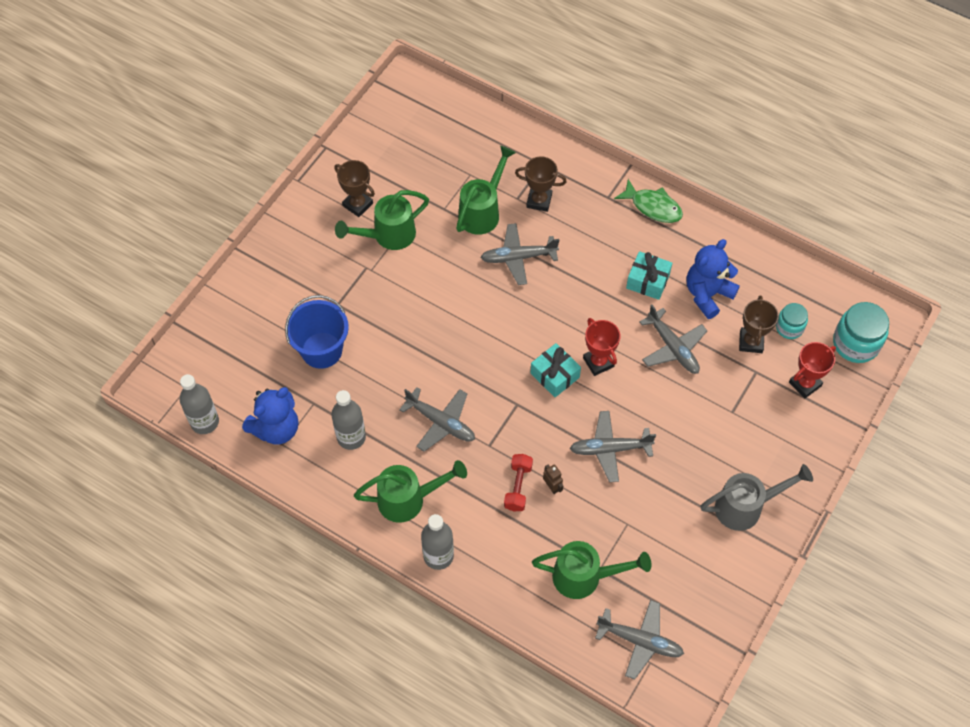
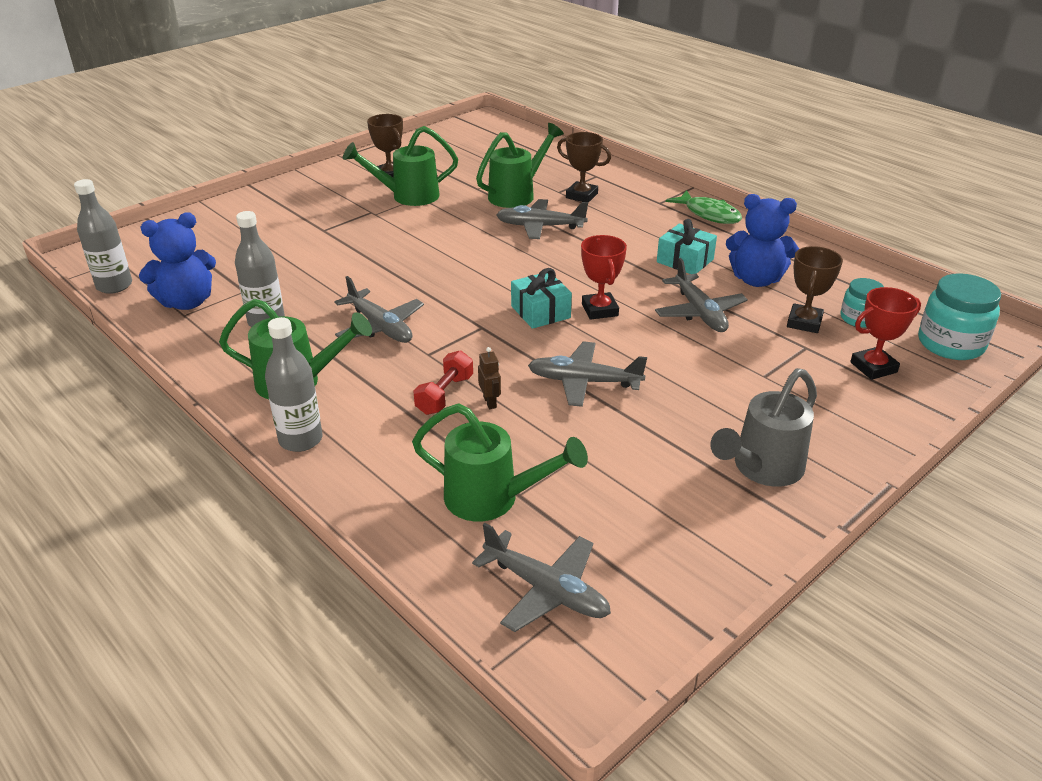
camera: 15 degrees right, 25 degrees down
(321, 350) = (283, 256): blue bucket -> none
(707, 294) = (756, 279): blue teddy bear -> blue teddy bear turned 135 degrees counterclockwise
(745, 507) = (762, 469): grey watering can -> grey watering can turned 135 degrees clockwise

